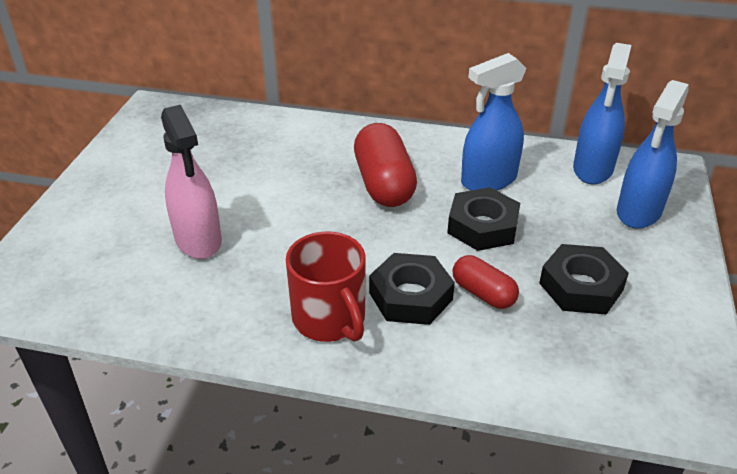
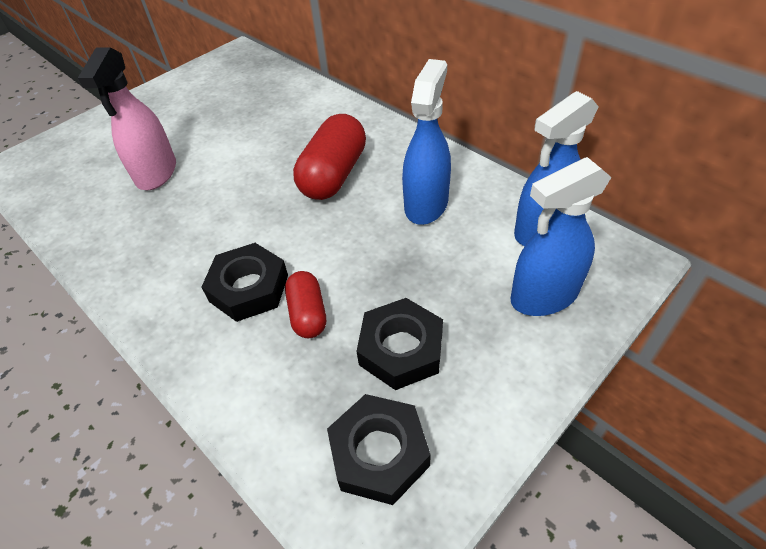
camera: 35 degrees right, 10 degrees up
(330, 319) = (172, 280): red mug -> none
(482, 226) = (374, 248): black nut -> black nut (379, 453)
(488, 180) = (426, 204): blue spray bottle -> blue spray bottle turned 105 degrees clockwise

